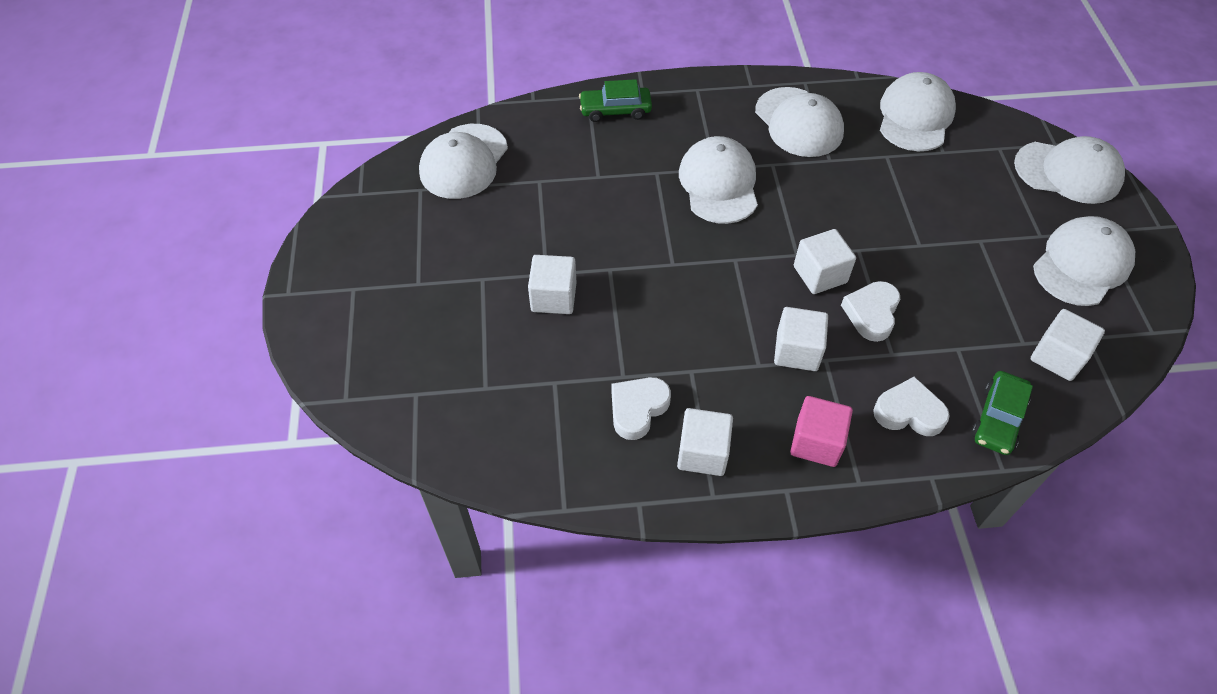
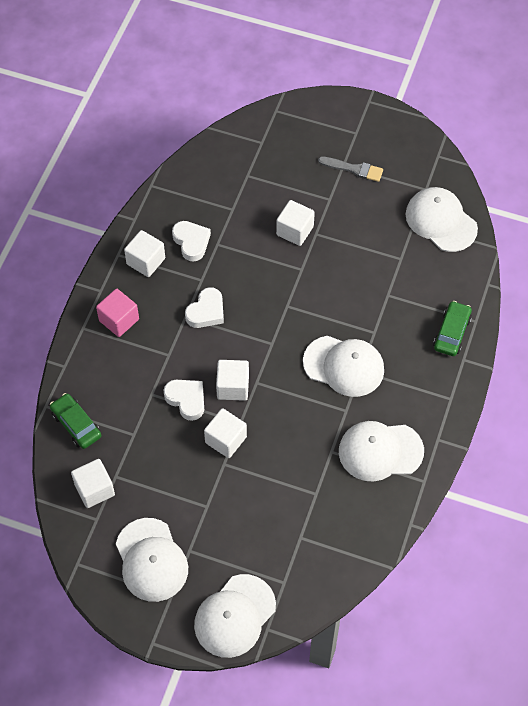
camera: 115 degrees right, 5 degrees up
(419, 270) = (354, 169): none -> grey brush
(797, 351) = (183, 342): white cube -> white cube (226, 440)
(909, 412) = (109, 379): white heart -> white heart (206, 311)
(915, 116) = (347, 541): white cap -> none

